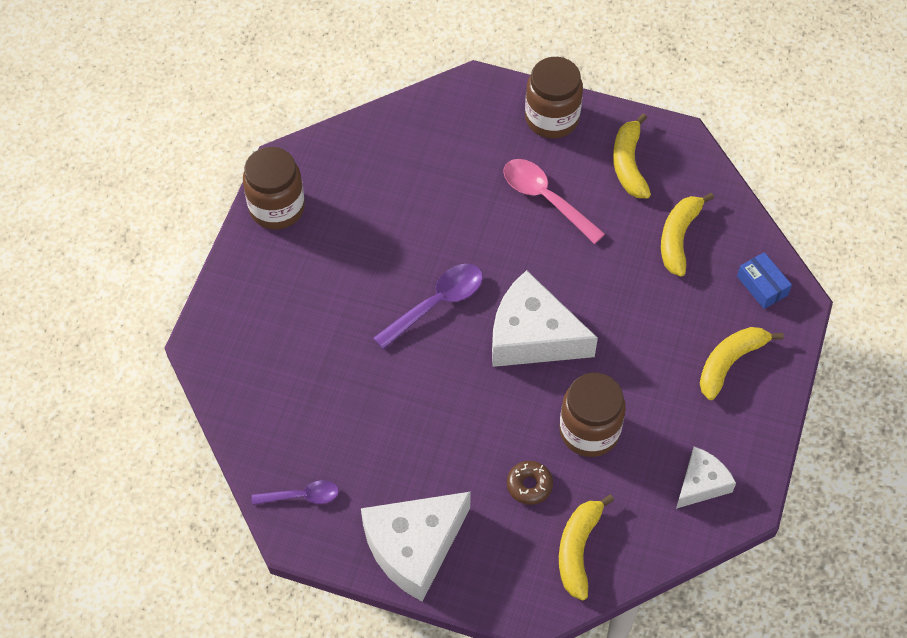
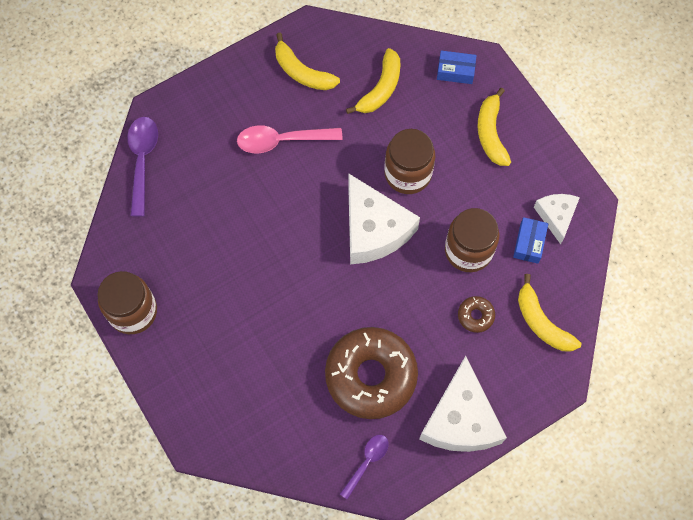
camera: 50 degrees left, 10 degrees up
(387, 438) = (371, 376): none -> brown donut
(437, 303) = (299, 268): purple spoon -> purple spoon (142, 160)
(532, 336) = (374, 229): white cheese -> white cheese turned 90 degrees counterclockwise
(552, 118) = (225, 88): brown jar -> brown jar (408, 174)
(649, 479) = (529, 243): none -> blue box
(678, 238) = (381, 88): yellow banana -> yellow banana turned 120 degrees counterclockwise

